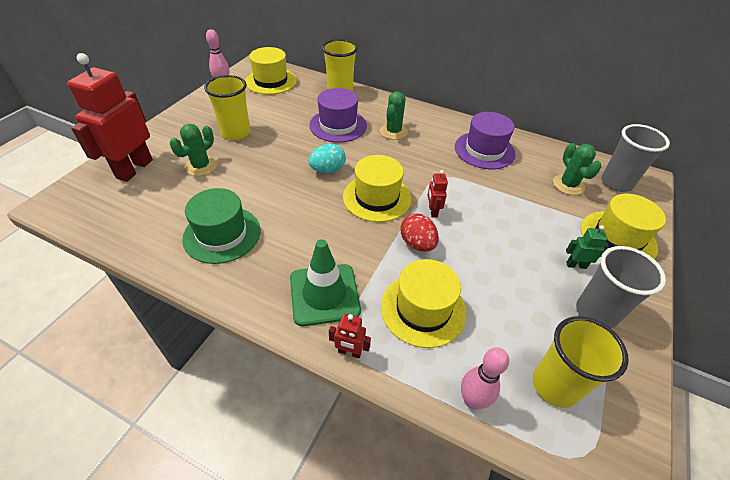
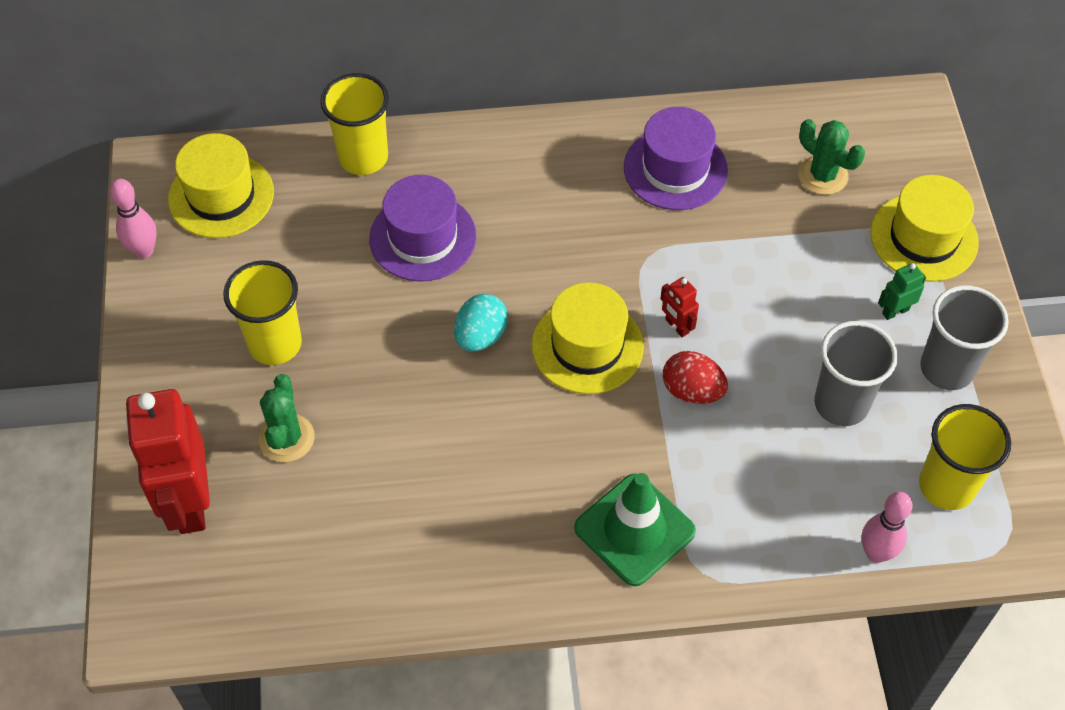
camera: 30 degrees left, 10 degrees up
(222, 234) = (431, 527): green hat -> none
(349, 352) = (717, 580): red robot -> none
(393, 131) = (518, 203): green cactus -> none
(423, 309) = (760, 479): yellow hat -> none
(616, 183) = (881, 136): grey cup -> grey cup (841, 404)

